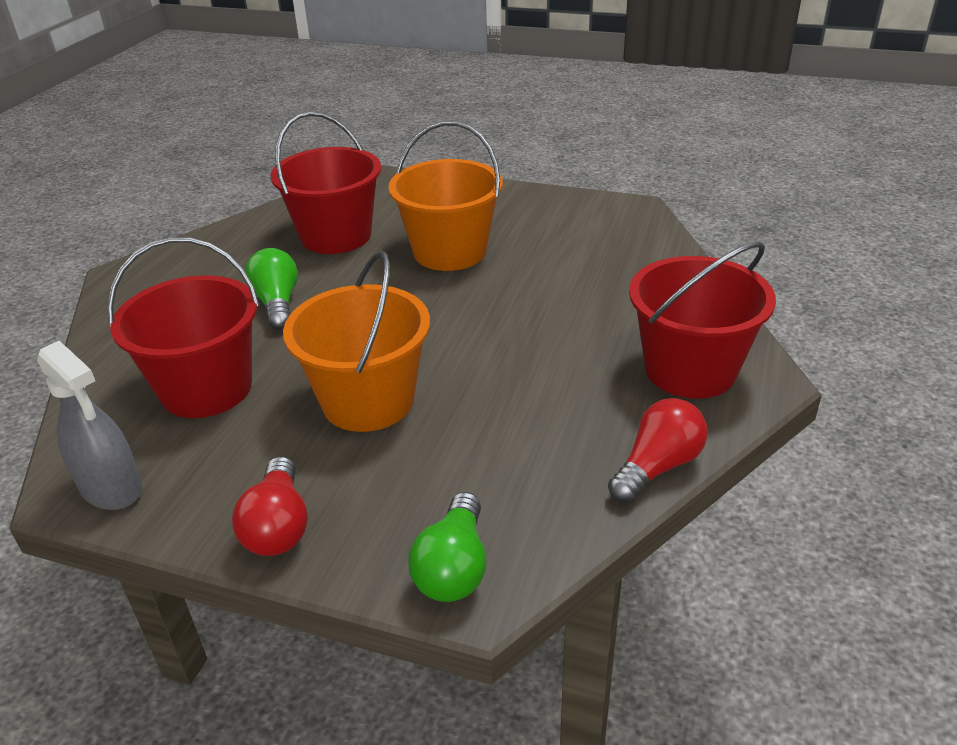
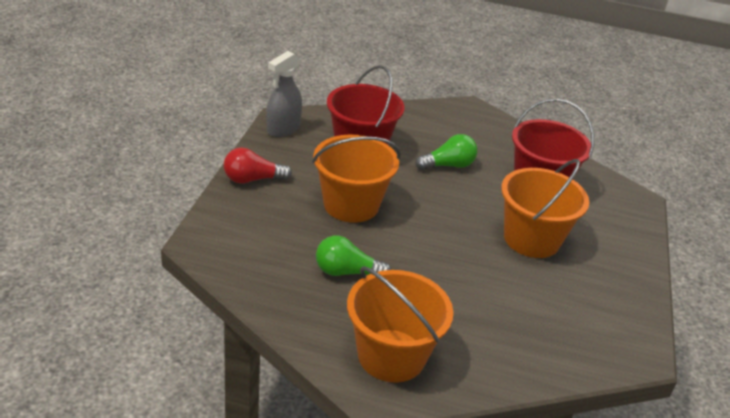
camera: 80 degrees right, 0 degrees up
(454, 567) = (217, 236): green light bulb -> green light bulb (347, 272)
(657, 467) = (287, 323): red light bulb -> none
(690, 370) = (391, 355): red bucket -> orange bucket

